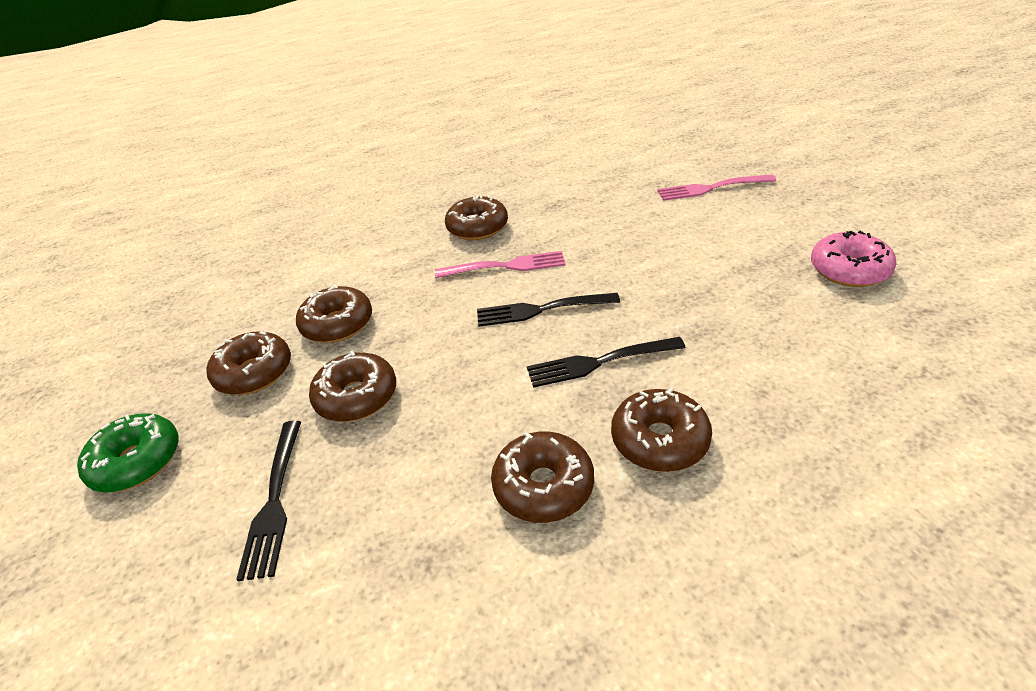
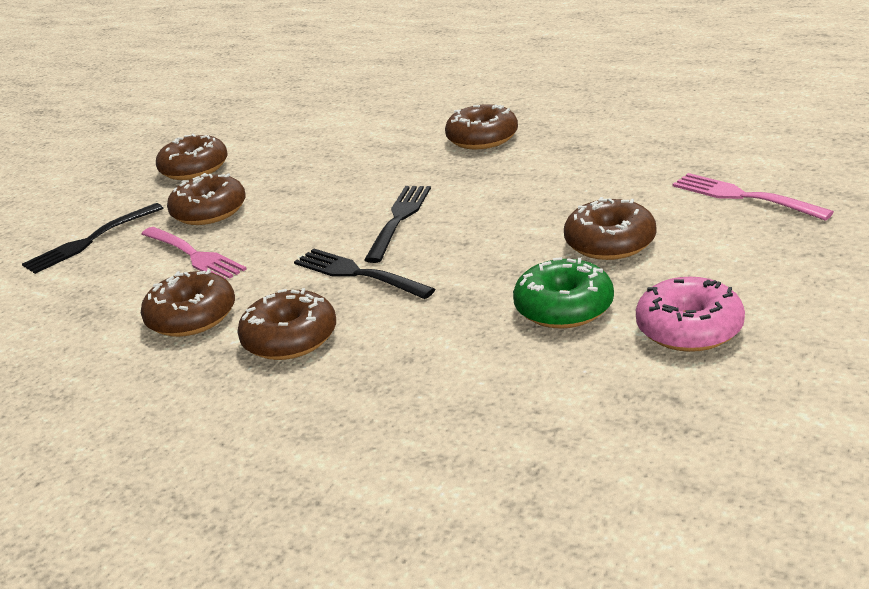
camera: 50 degrees right, 10 degrees down
(137, 461) = (81, 186): green donut -> green donut (564, 308)
(338, 324) = (278, 163): brown donut -> brown donut (610, 243)
(505, 266) = (439, 177): pink fork -> pink fork (193, 255)
(542, 309) = (399, 220): black fork -> black fork turned 60 degrees clockwise

